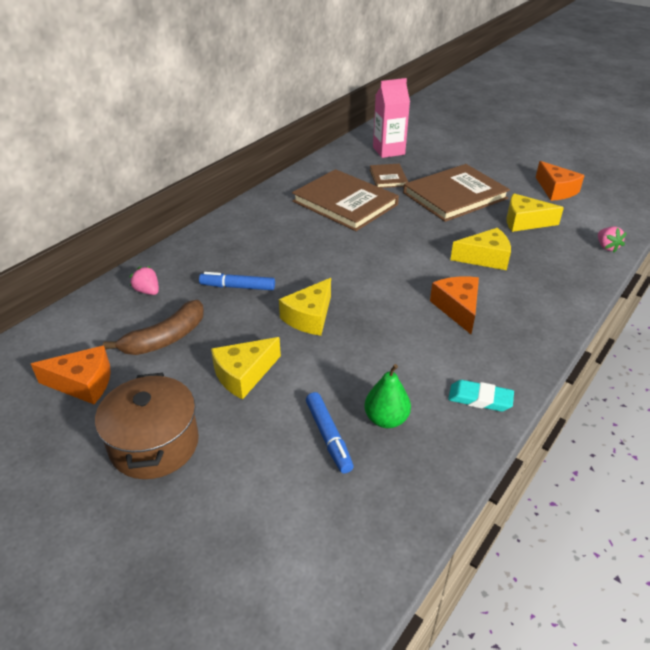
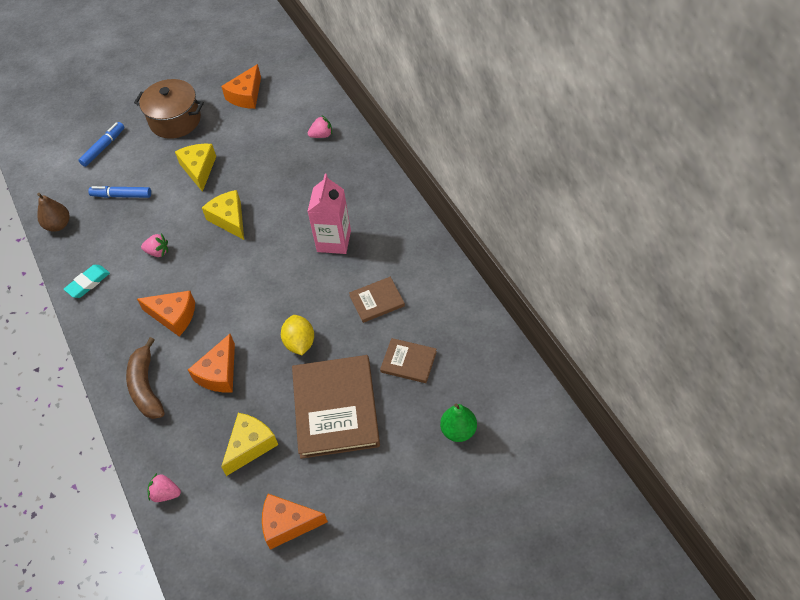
camera: 120 degrees right, 15 degrees up
(165, 338) = (261, 137): brown banana -> brown banana (146, 387)
(237, 287) = (293, 187): blue marker -> blue marker (103, 147)
(345, 203) = (377, 301): brown book -> brown book, size x0.50
(386, 419) = (112, 227): green pear -> green pear (458, 431)
(388, 151) = (474, 392): pink carton -> pink carton (334, 241)
(392, 356) = (158, 252): none -> pink strawberry
(417, 227) = (300, 343): none -> yellow lemon
(423, 487) = (58, 225): none -> brown pear
(485, 258) = (219, 373): yellow cheese -> orange cheese

